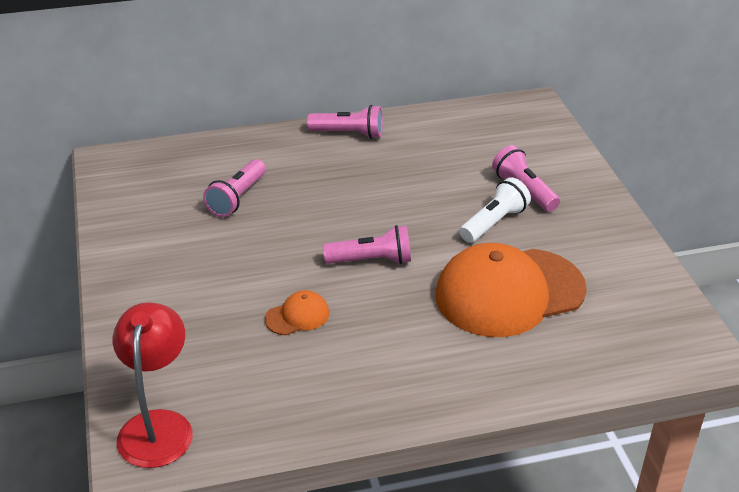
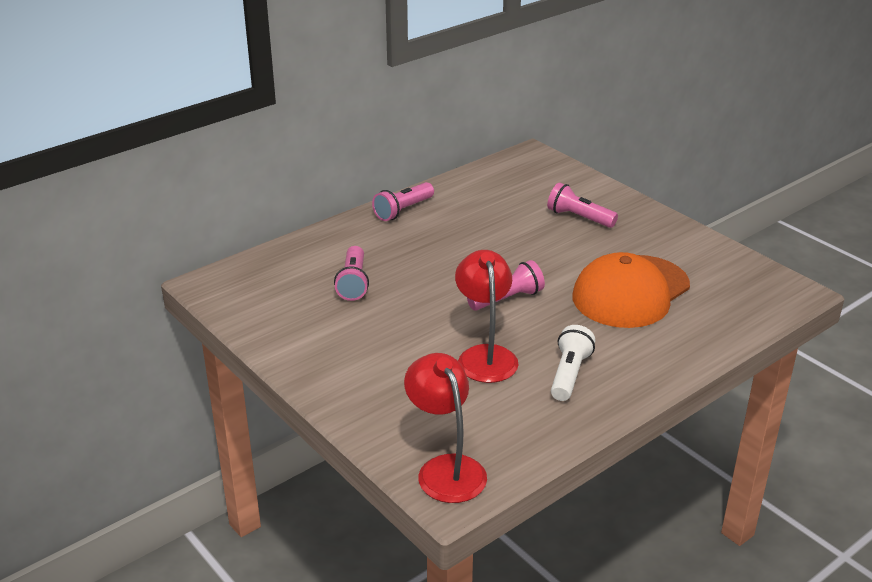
camera: 25 degrees left, 5 degrees down
(297, 316) = (485, 355): orange cap -> red lamp
(348, 134) = (403, 210): pink flashlight -> pink flashlight turned 150 degrees clockwise
(494, 223) = (576, 246): white flashlight -> white flashlight (569, 374)

